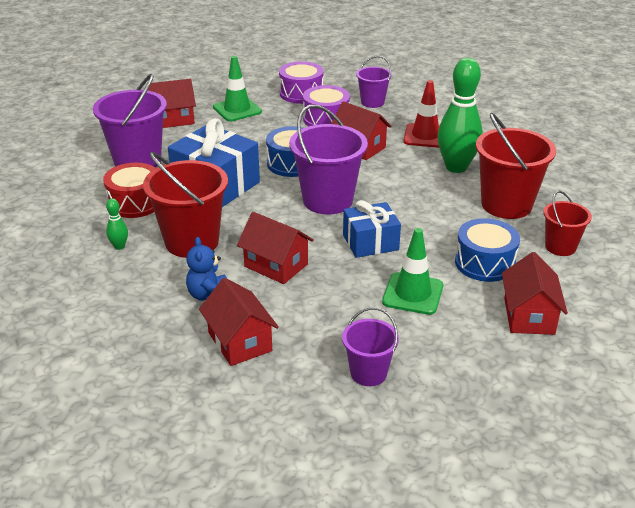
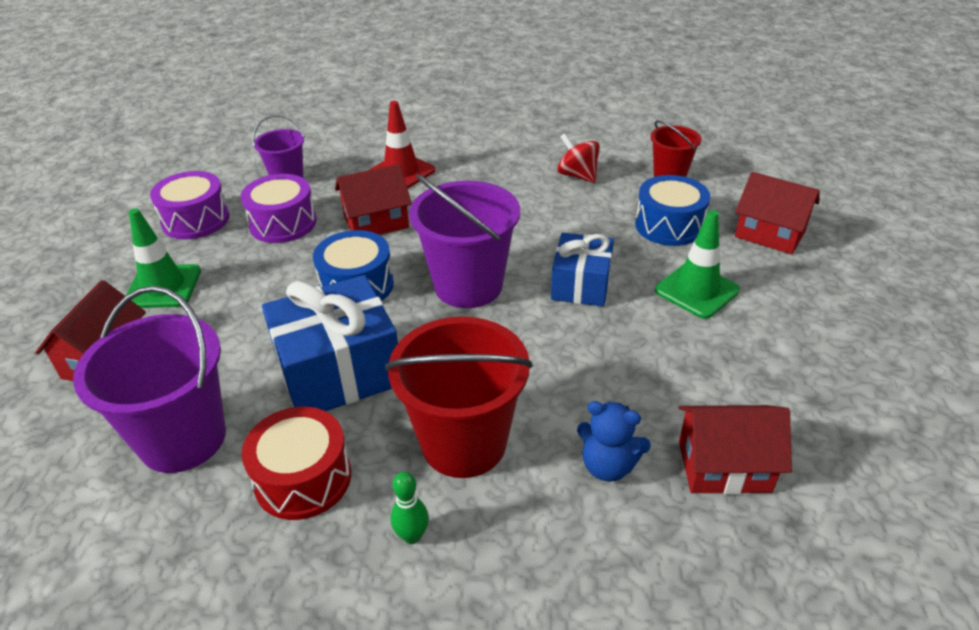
camera: 60 degrees left, 5 degrees up
(276, 265) = (577, 377): red house -> none
(368, 373) = (825, 373): purple bucket -> none
(456, 167) = (482, 177): green bowling pin -> none
(506, 205) = (577, 176): red bucket -> red spinning top

